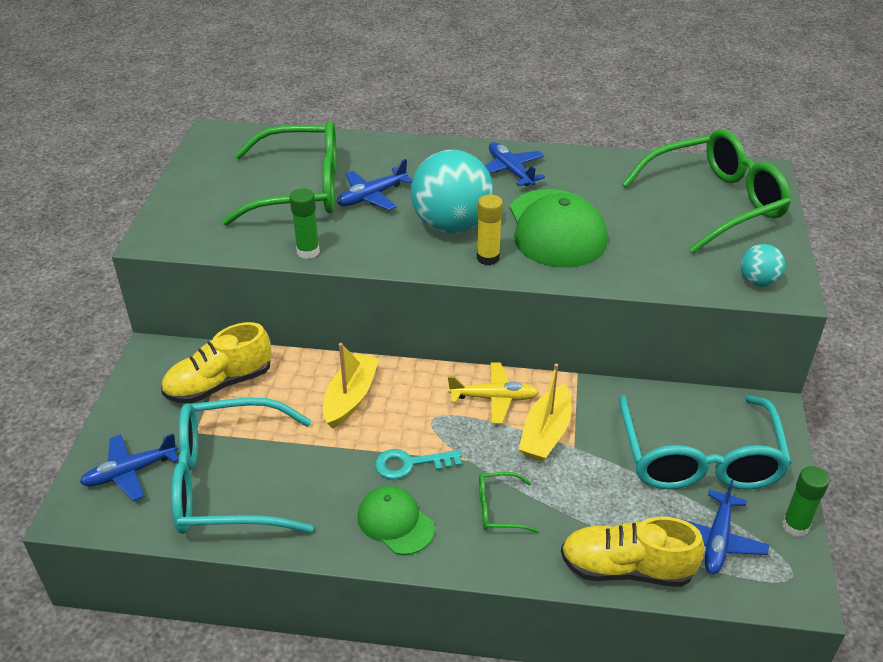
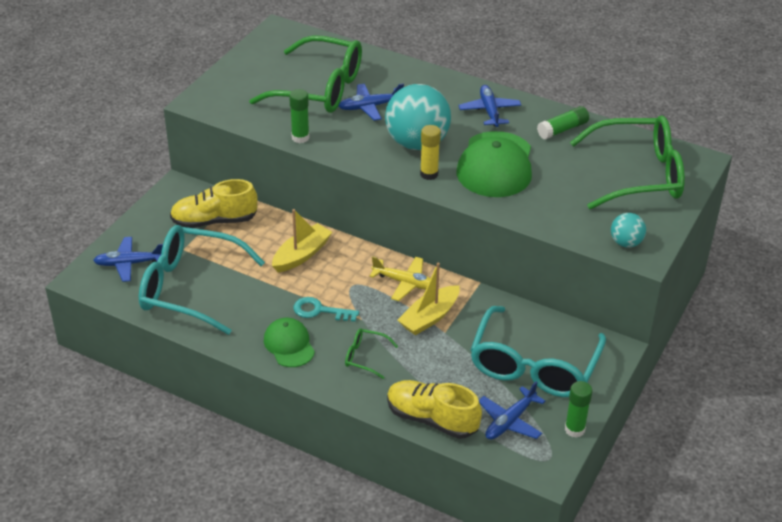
camera: 20 degrees right, 0 degrees up
(602, 173) = (562, 129): none -> green glue stick

